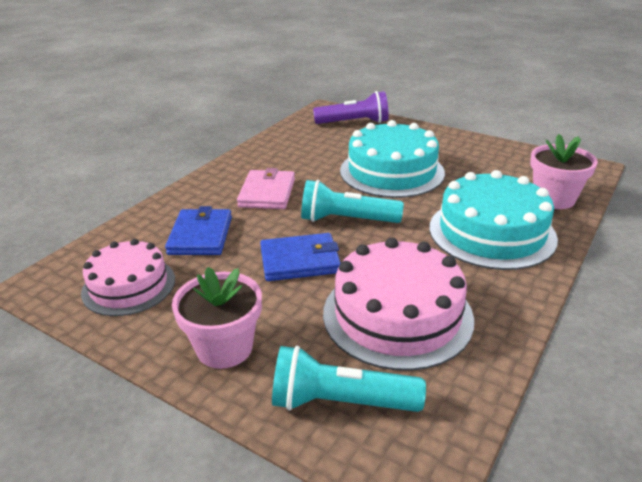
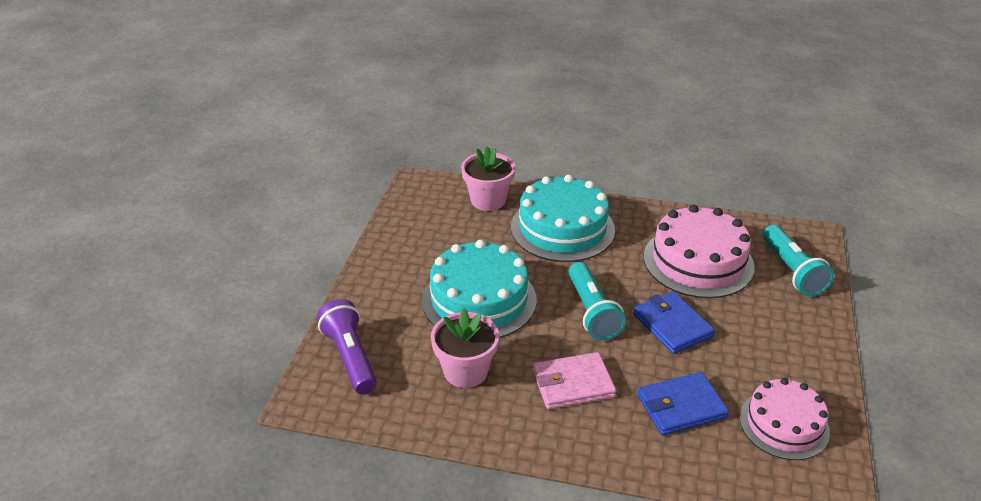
camera: 110 degrees left, 5 degrees up
(224, 348) = (796, 335): pink flower pot -> pink flower pot (465, 371)

